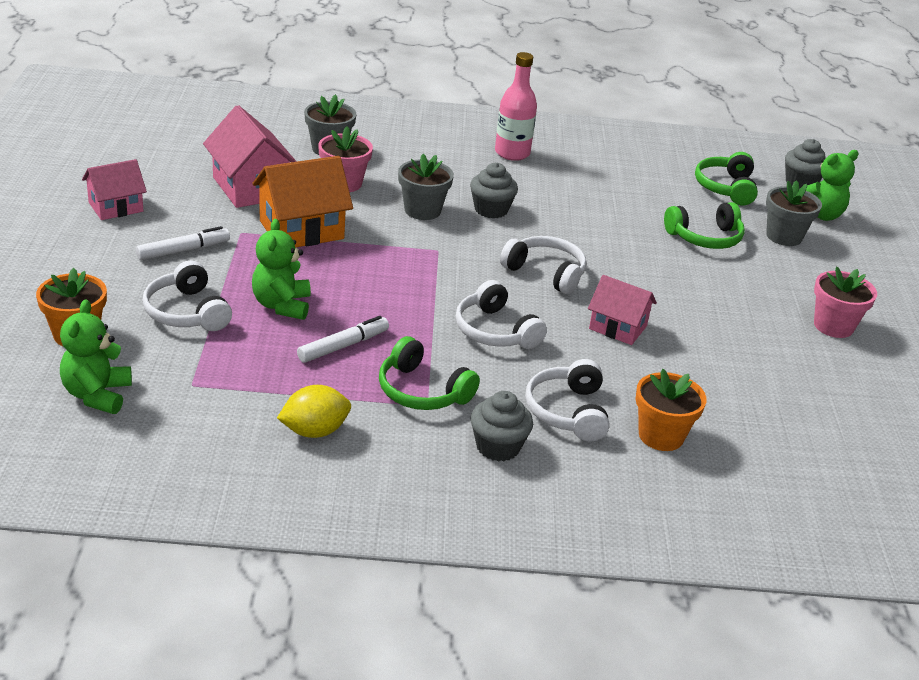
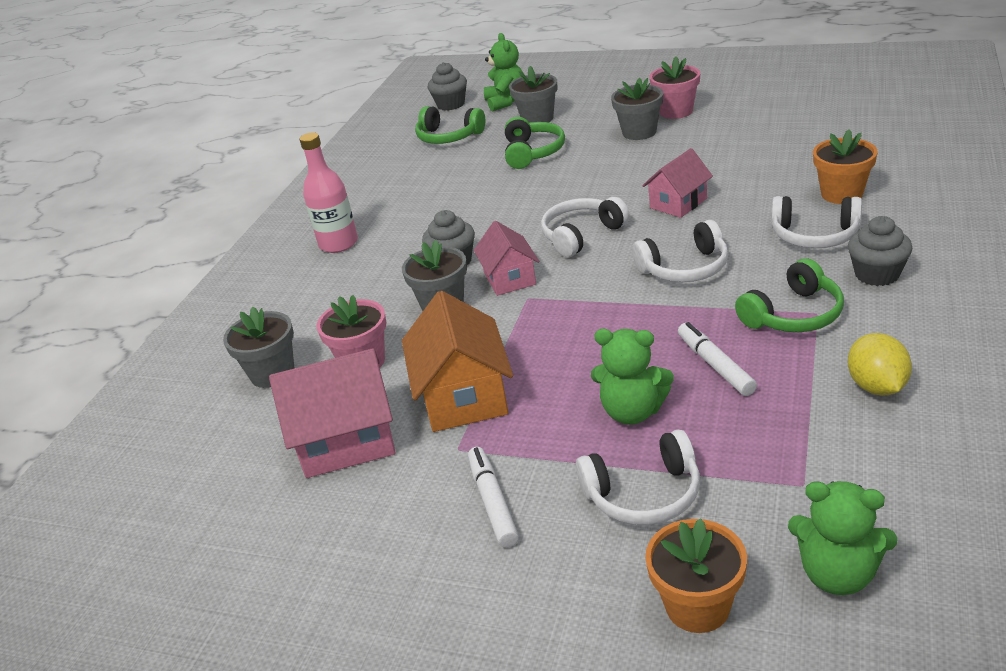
camera: 65 degrees left, 0 degrees up
(116, 207) = (357, 581): pink house -> pink house (509, 278)
(771, 302) = (639, 132): none -> grey flower pot

